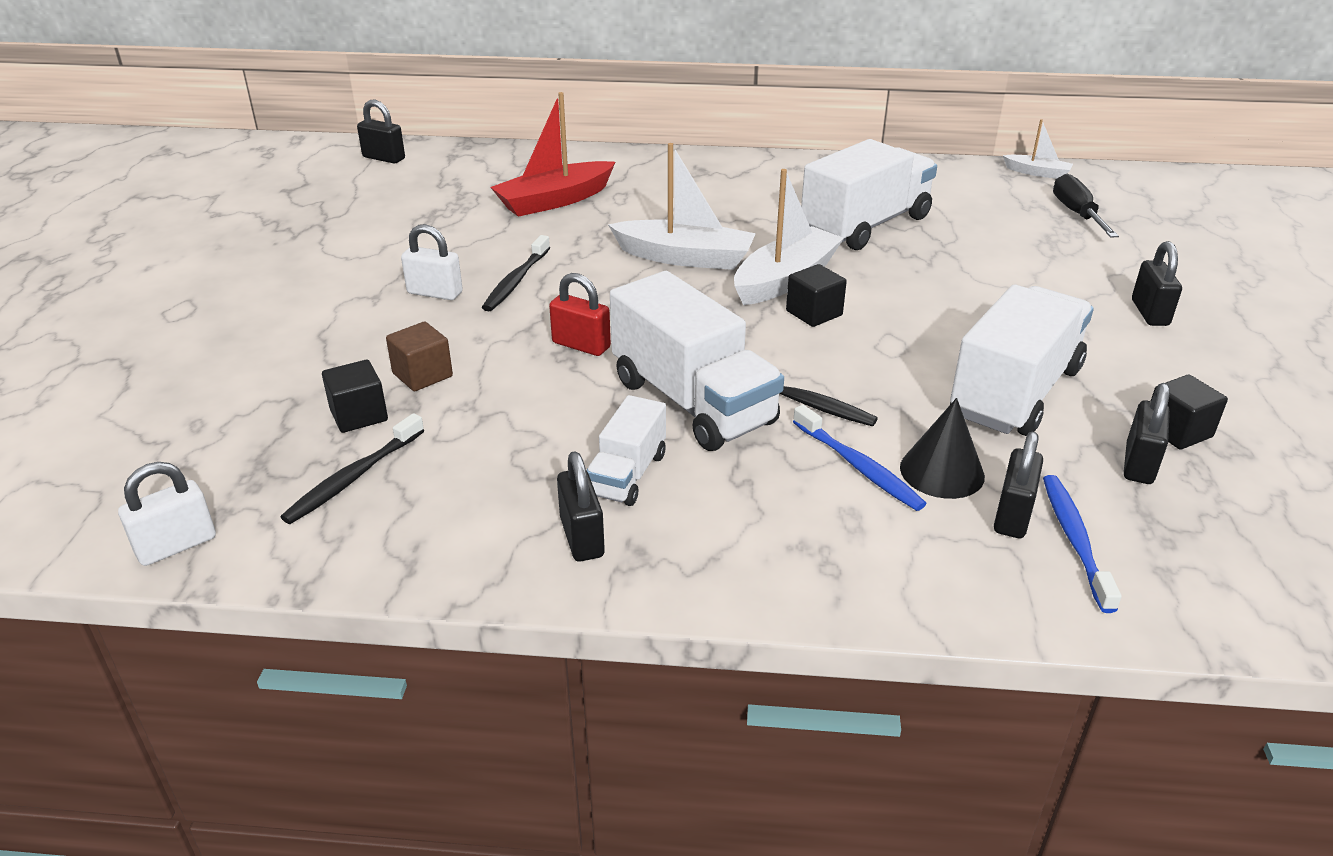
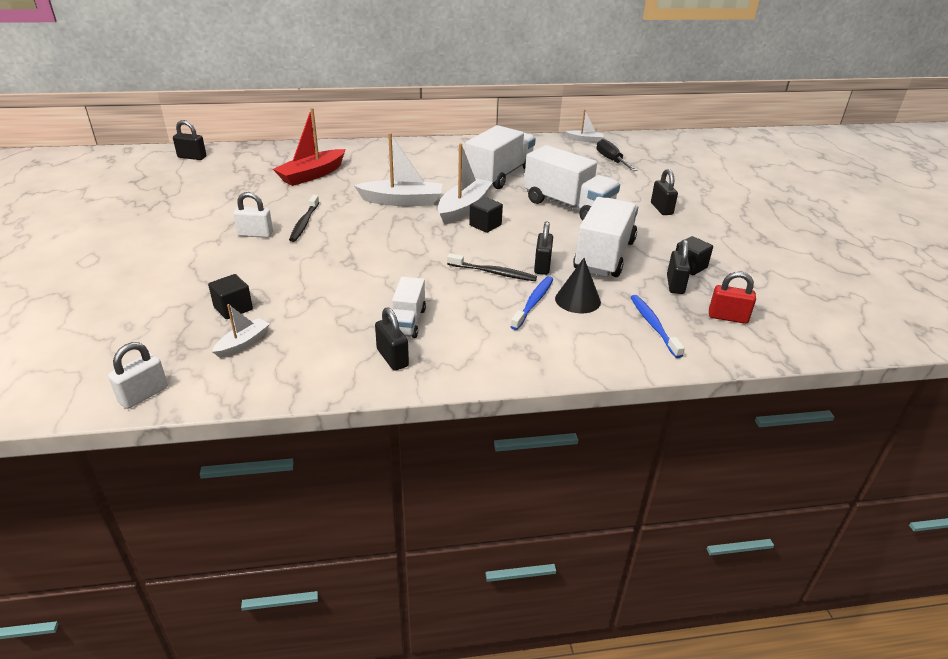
camera: 15 degrees left, 0 degrees up
(353, 477) = (243, 343): black toothbrush -> white boat
(422, 375) = (265, 281): brown cube -> none
(581, 345) = (356, 255): red padlock -> red padlock (727, 317)
(692, 402) = (432, 279): white truck -> white truck (568, 206)
(858, 467) = (533, 303): blue toothbrush -> blue toothbrush turned 105 degrees counterclockwise
(1012, 516) = (619, 317): black padlock -> black padlock (542, 266)

